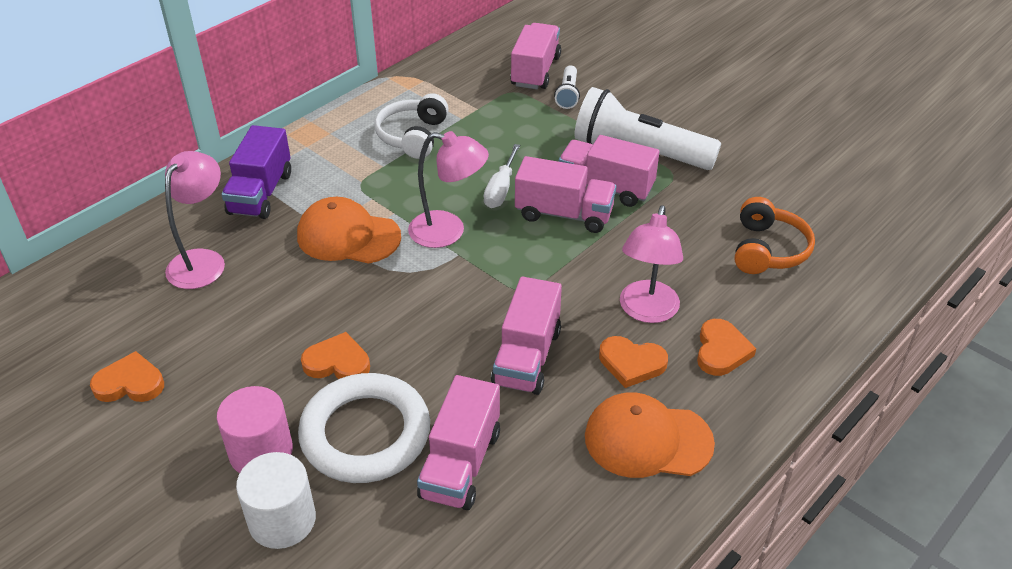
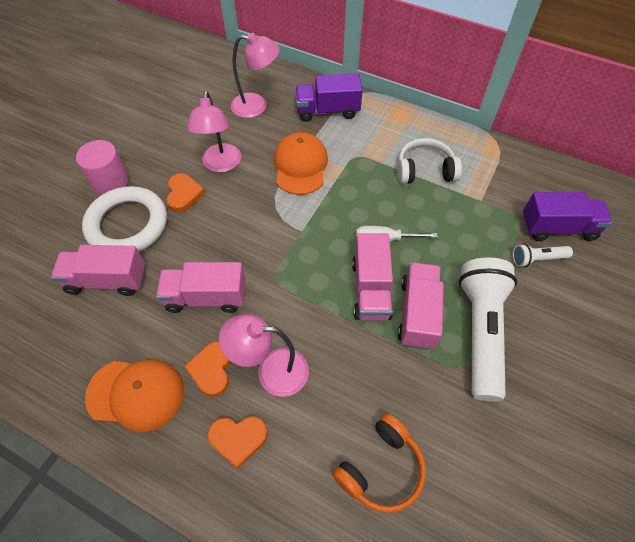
camera: 75 degrees right, 15 degrees up
(130, 383) = (154, 111): orange heart -> none
(282, 520) = (62, 205): white cylinder -> none
(448, 232) = (323, 219): pink lamp -> pink lamp (221, 165)
(535, 71) = (558, 228): pink truck -> purple truck
(647, 440) = (136, 394): orange cap -> orange cap turned 105 degrees clockwise
(767, 250) = (381, 469): orange headphones -> orange headphones turned 45 degrees counterclockwise

